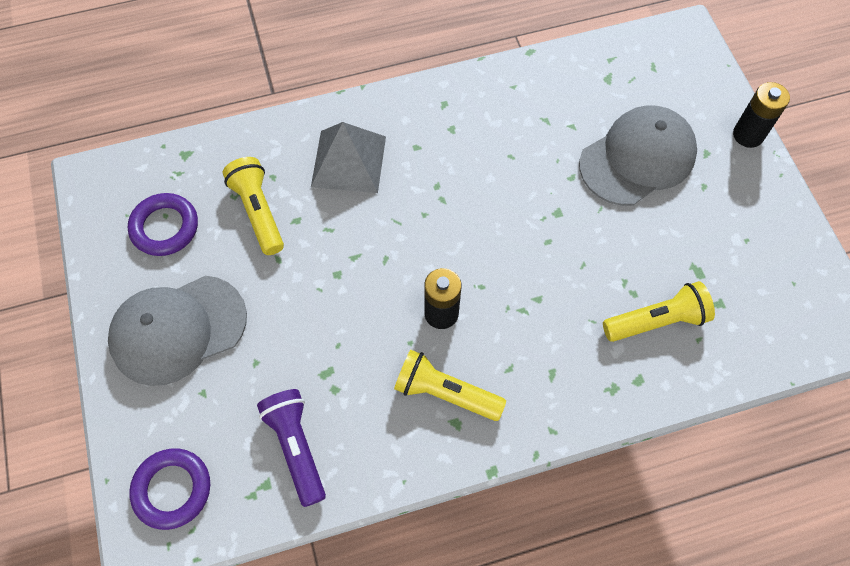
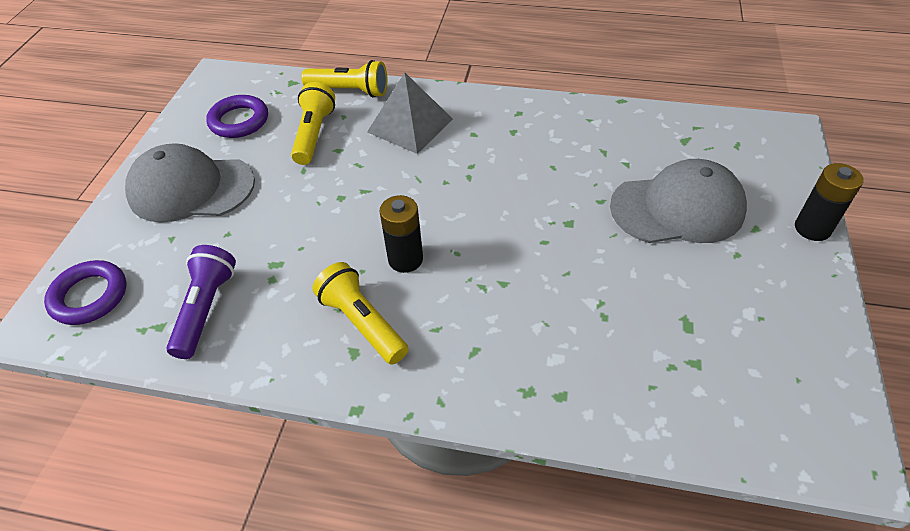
camera: 30 degrees right, 15 degrees down
(657, 320) = (614, 350): yellow flashlight -> yellow flashlight (350, 91)

